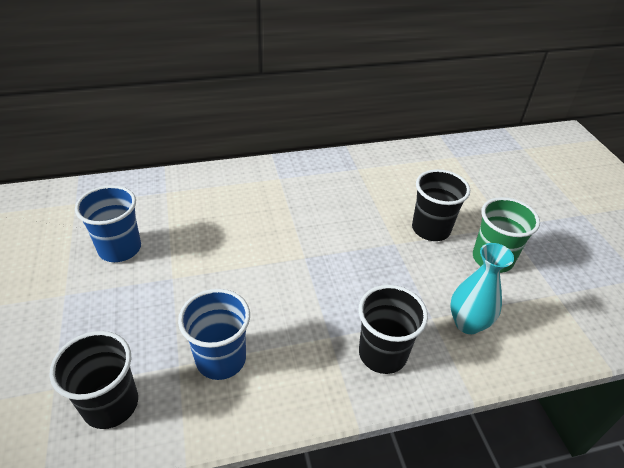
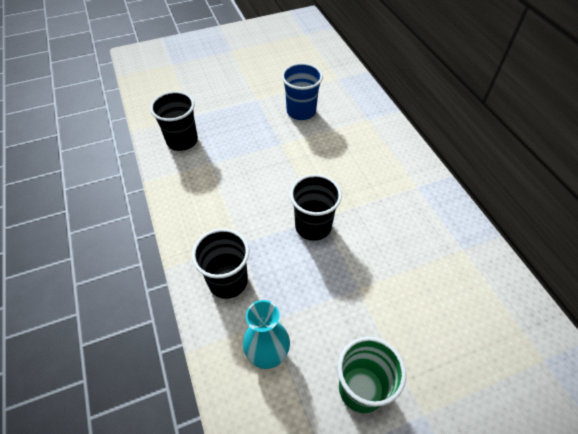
camera: 85 degrees right, 10 degrees up
(221, 359) = (216, 183): blue cup -> none
(431, 229) = (389, 323): black cup -> black cup (313, 226)

